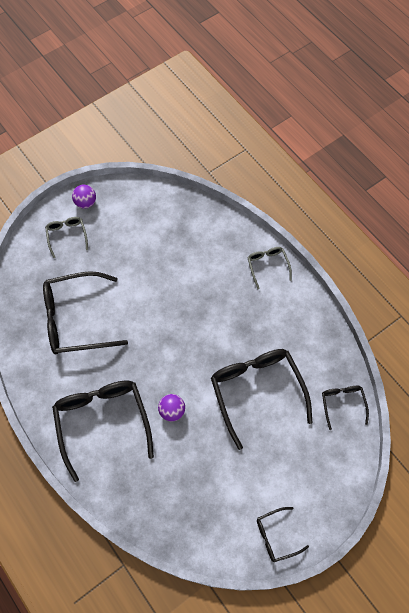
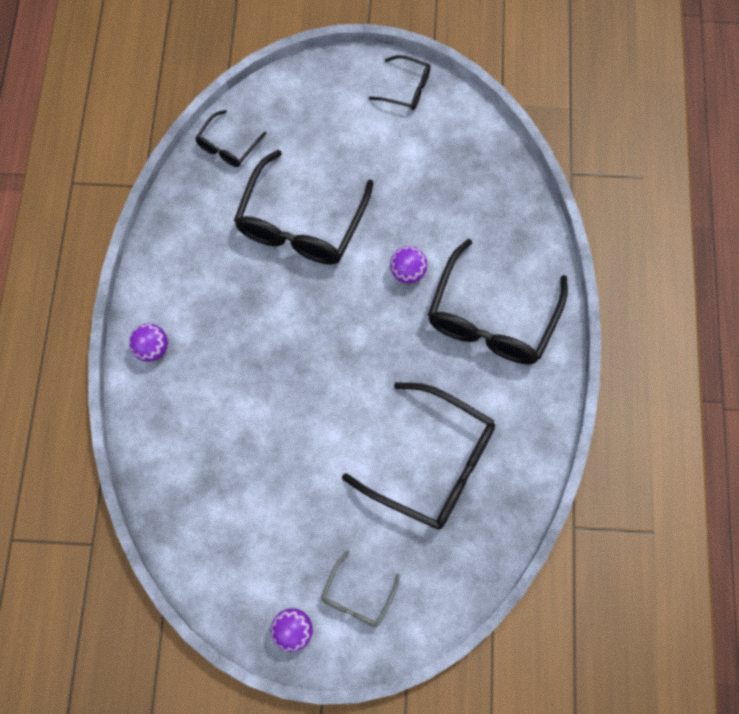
camera: 140 degrees left, 5 degrees up
(267, 266) = (152, 348): grey glasses -> purple ball

